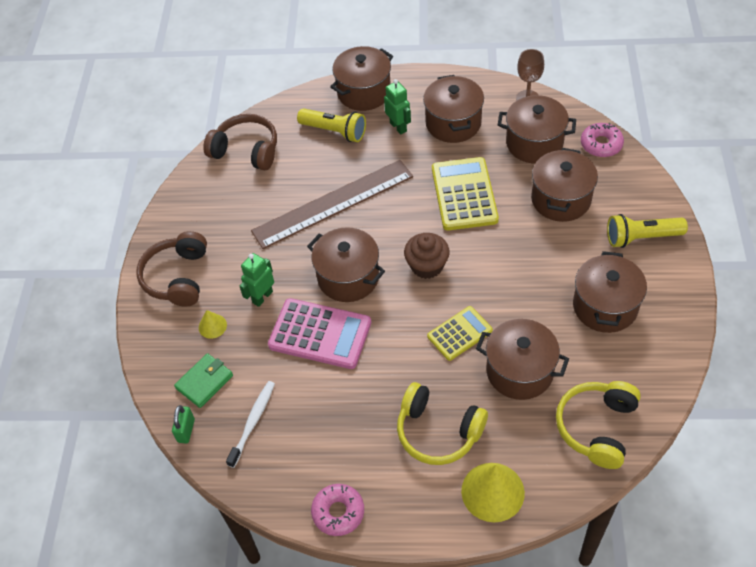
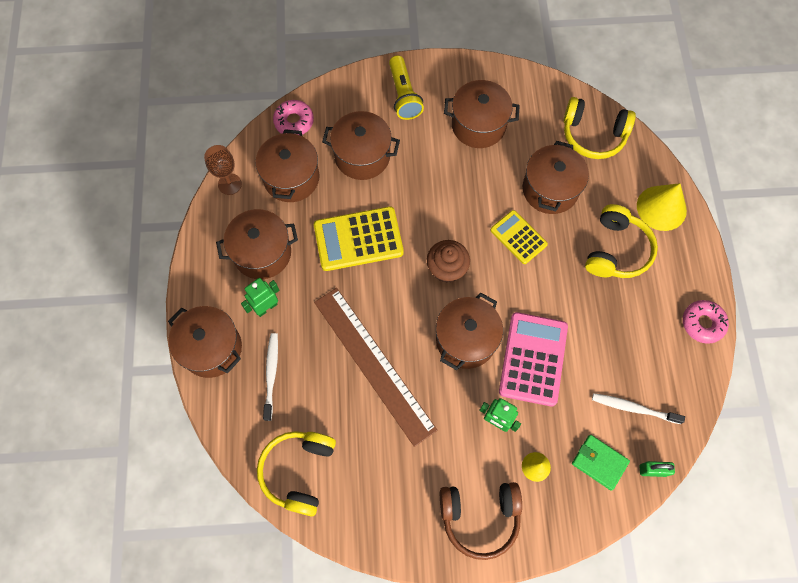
camera: 100 degrees left, 15 degrees up
(246, 150) = (298, 471): brown headphones -> yellow headphones
(334, 131) = (271, 374): yellow flashlight -> white toothbrush

